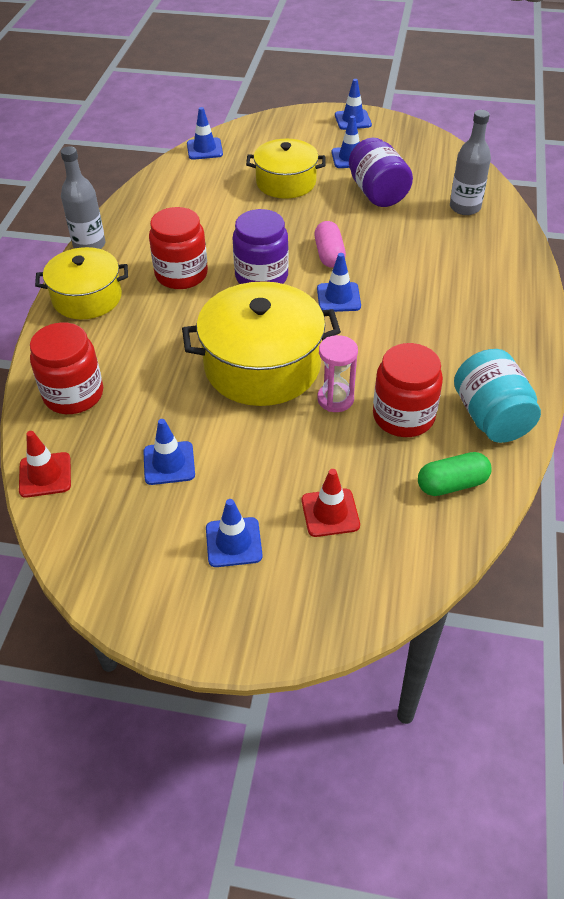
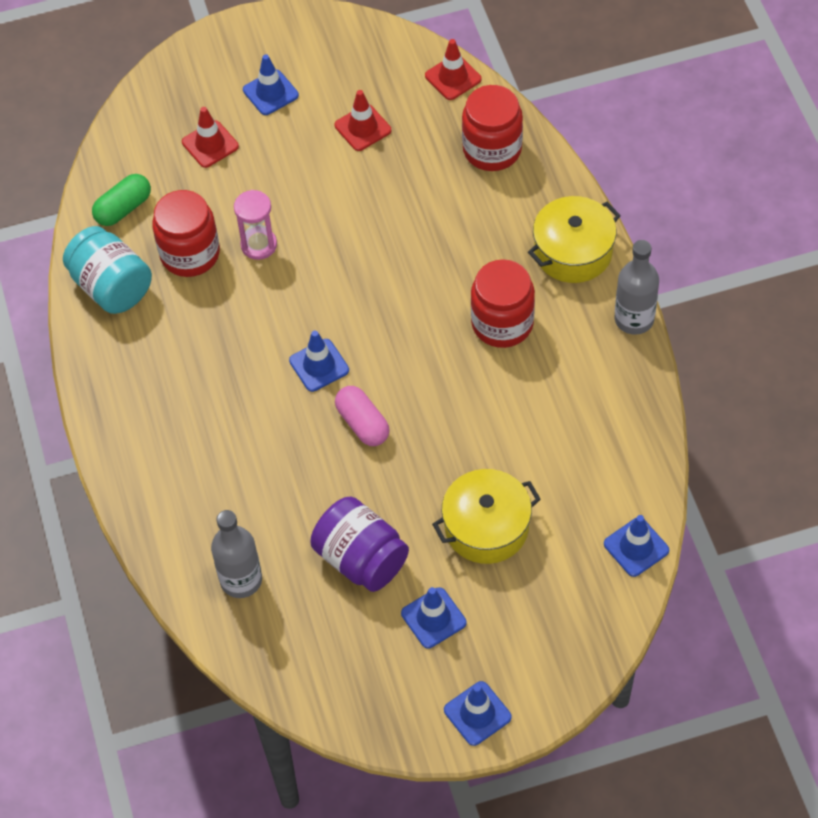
camera: 155 degrees right, 10 degrees up
(169, 463) = (363, 128): blue traffic cone -> red traffic cone
(261, 277) = (416, 358): purple jar -> none
(262, 366) = (345, 250): yellow pot -> none

